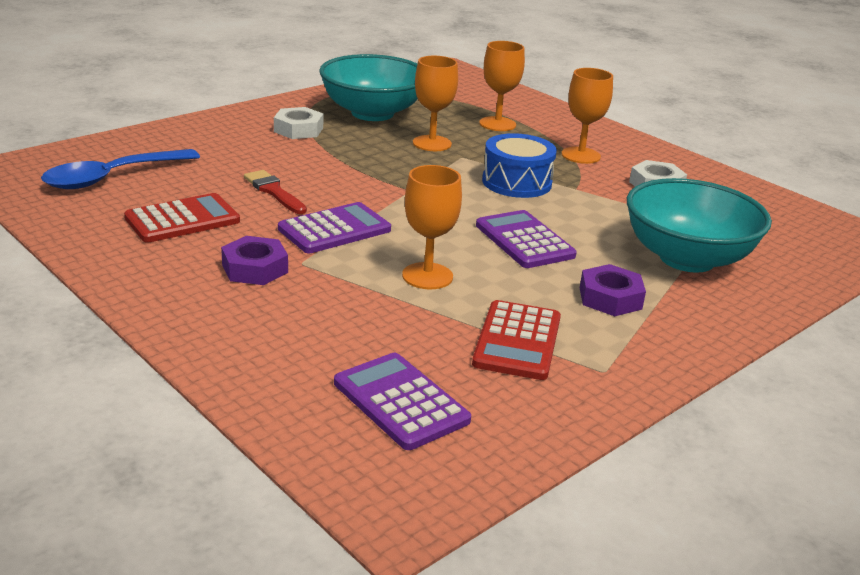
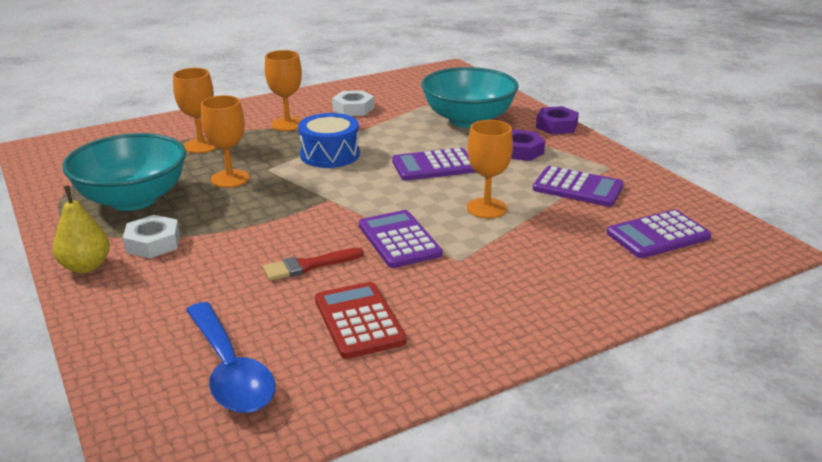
camera: 75 degrees left, 0 degrees up
(255, 268) = (467, 283): purple nut -> purple nut (556, 126)
(256, 114) = (86, 266): none -> yellow pear
(517, 341) = (577, 188): red calculator -> purple calculator

